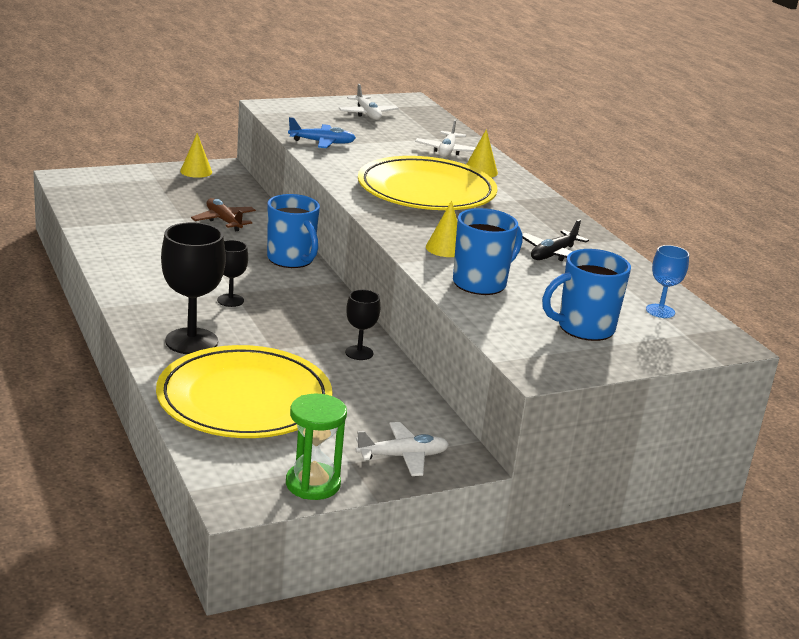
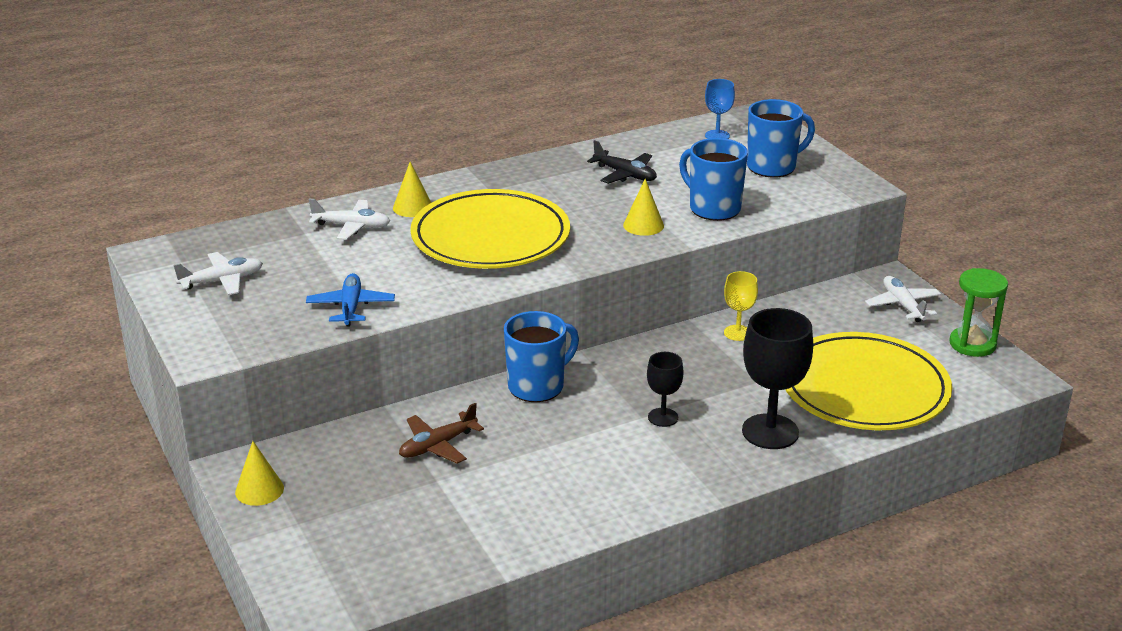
camera: 90 degrees left, 5 degrees up
(359, 353) = (737, 333): black goblet -> yellow goblet
(584, 328) = (773, 167): blue mug -> blue mug turned 90 degrees counterclockwise

